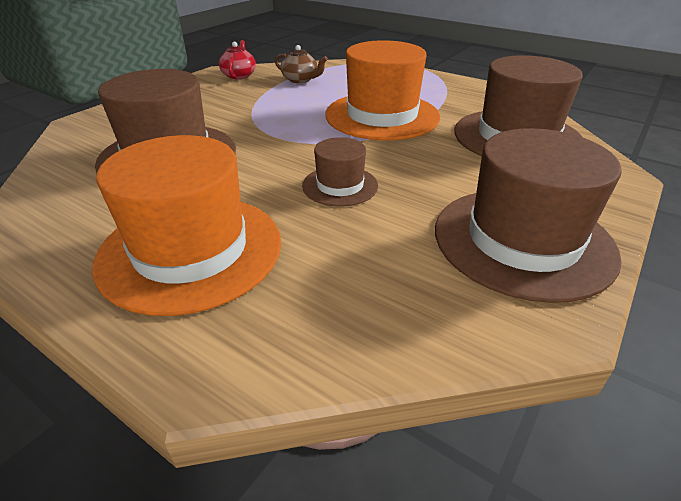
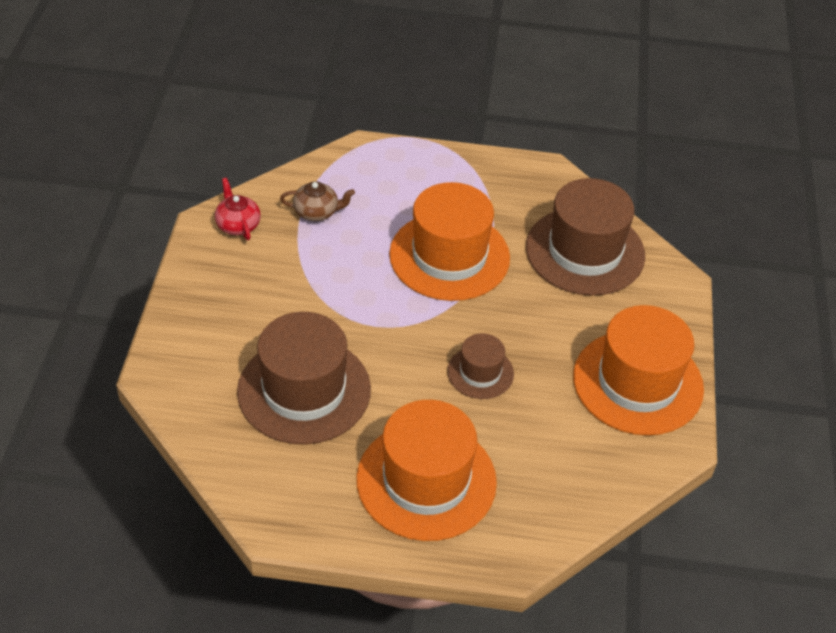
camera: 30 degrees left, 10 degrees up
(523, 240) = (638, 382): brown hat -> orange hat

